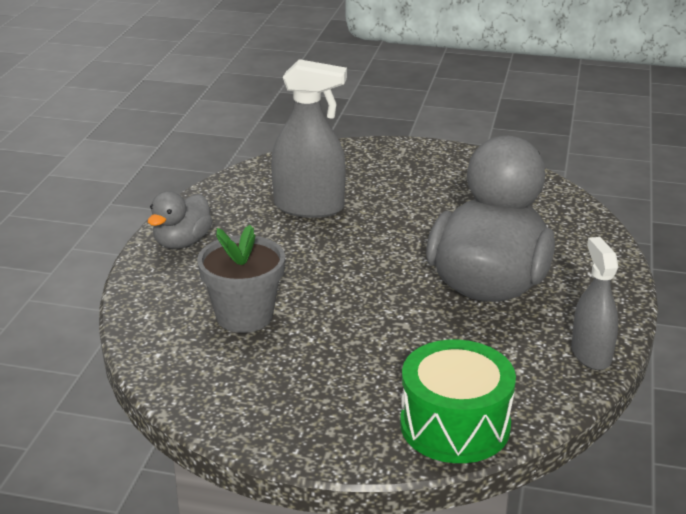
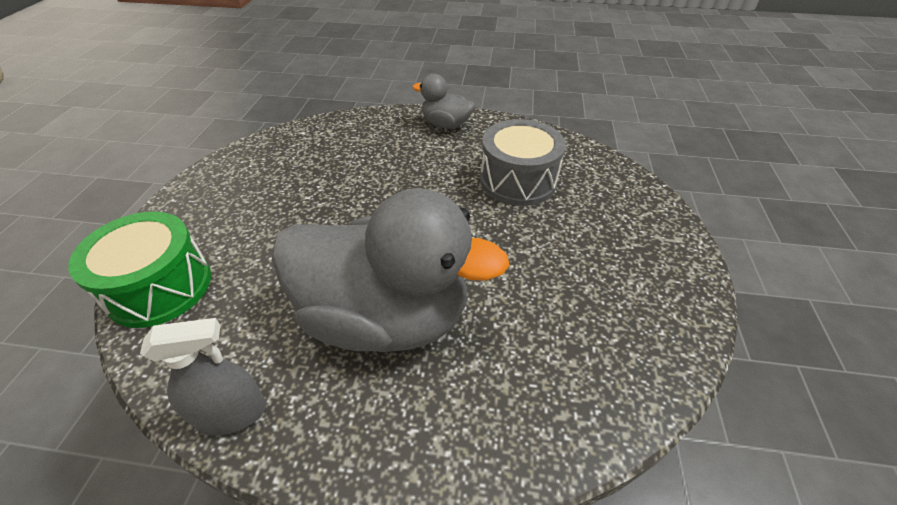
camera: 85 degrees right, 15 degrees up
(244, 316) = (342, 162): grey flower pot -> none
(309, 207) = (518, 180): grey spray bottle -> grey drum

